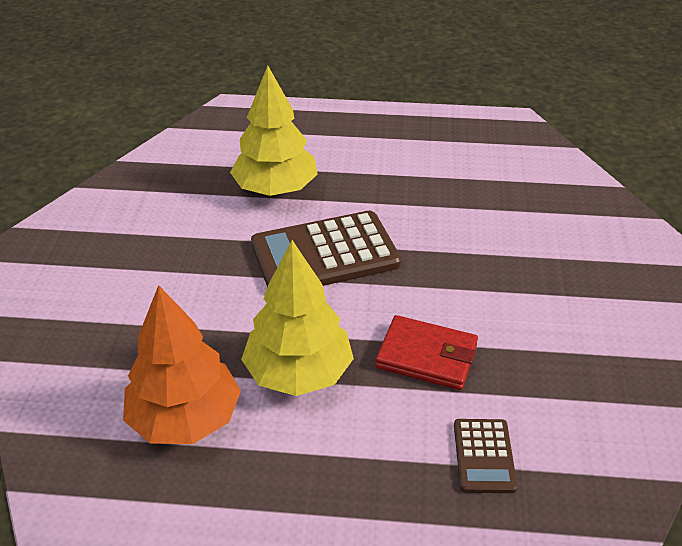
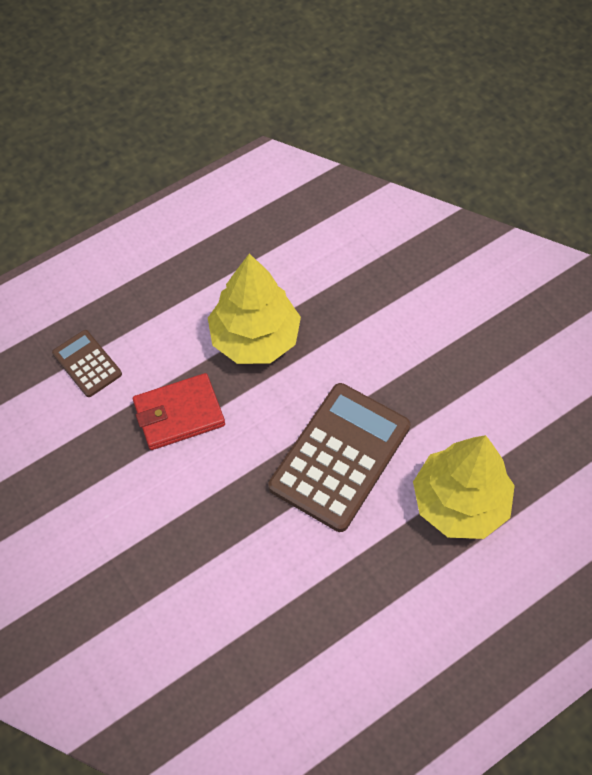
camera: 140 degrees right, 20 degrees up
(185, 419) = (292, 260): orange tree -> none

